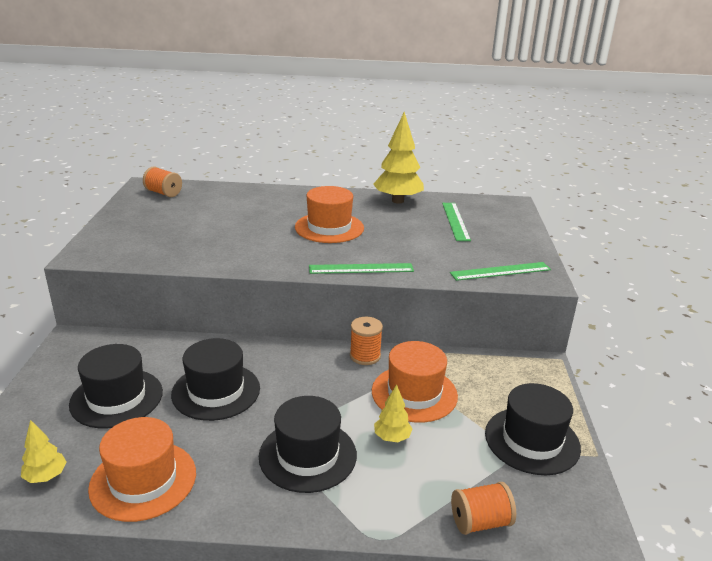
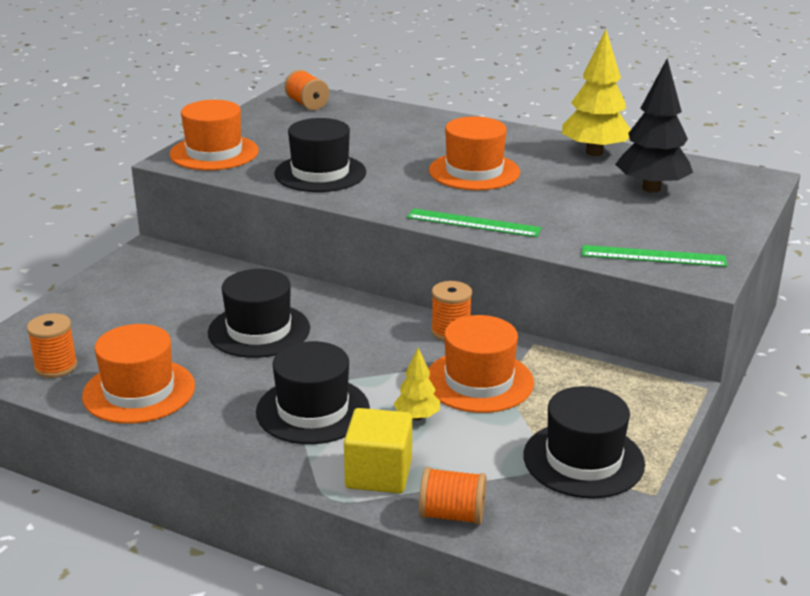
camera: 25 degrees right, 0 degrees up
(46, 476) = (56, 367): yellow tree -> orange spool
(113, 244) = (214, 153): none -> orange hat
(116, 398) = (157, 315): black hat -> black hat (320, 173)
(399, 501) = (379, 474): none -> yellow cube
(455, 221) = (651, 188): green ruler -> black tree

